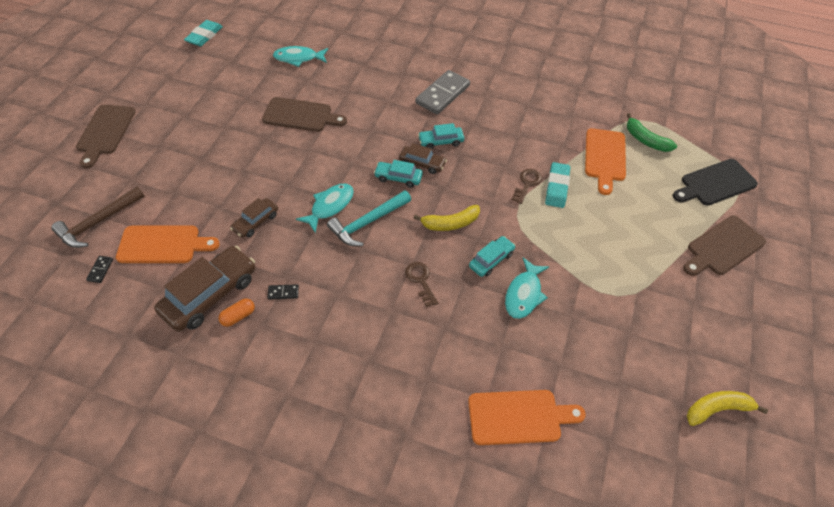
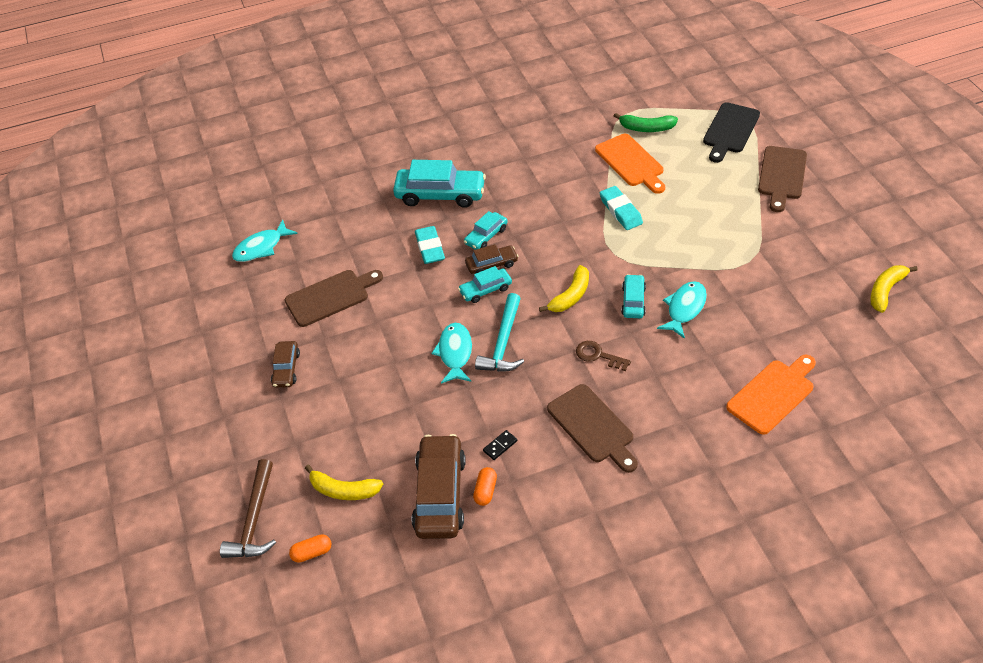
camera: 35 degrees left, 5 degrees down
(100, 270) = (312, 553): black domino -> orange capsule
(105, 132) = (147, 443): brown cutting board -> brown cutting board (593, 426)
(163, 244) = (343, 490): orange cutting board -> yellow banana
(204, 36) = (130, 288): turquoise eraser -> turquoise eraser (430, 248)
(256, 222) = (405, 411): brown car -> brown car (286, 369)
(443, 94) = (440, 194): grey domino -> turquoise car
(524, 294) = (684, 308): turquoise fish -> turquoise fish turned 135 degrees counterclockwise
(527, 184) = (595, 224): brown key -> none

